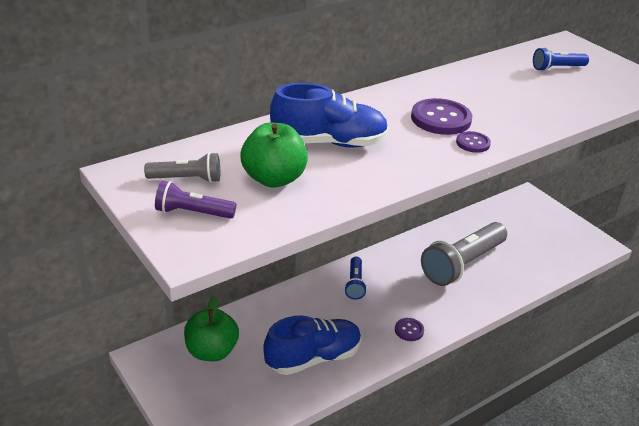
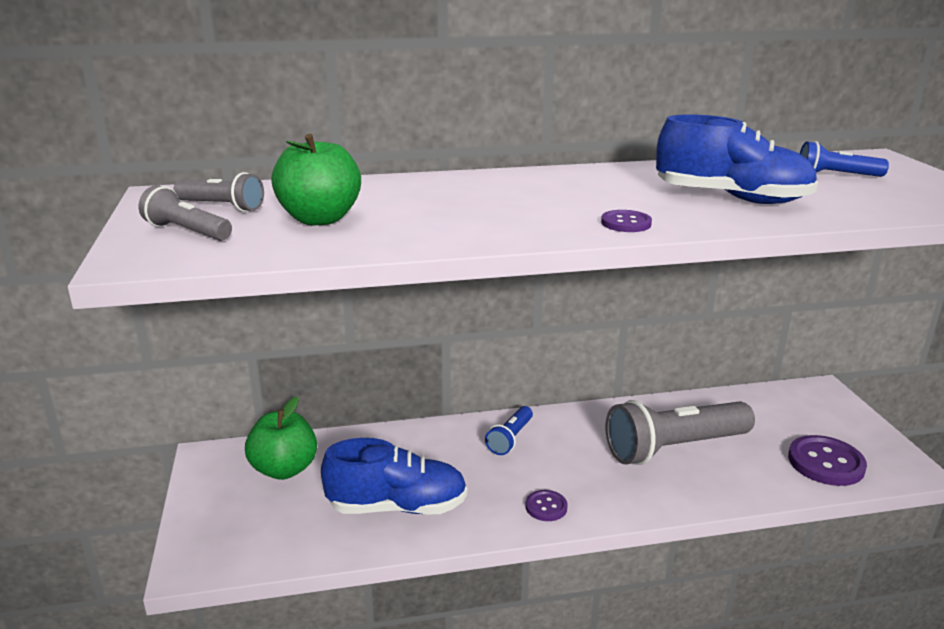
camera: 25 degrees right, 10 degrees down
(193, 213) = (187, 232): purple flashlight -> grey flashlight
(329, 143) = (429, 200): blue shoe -> blue shoe (731, 198)
(441, 119) = (605, 198): purple button -> purple button (825, 463)

